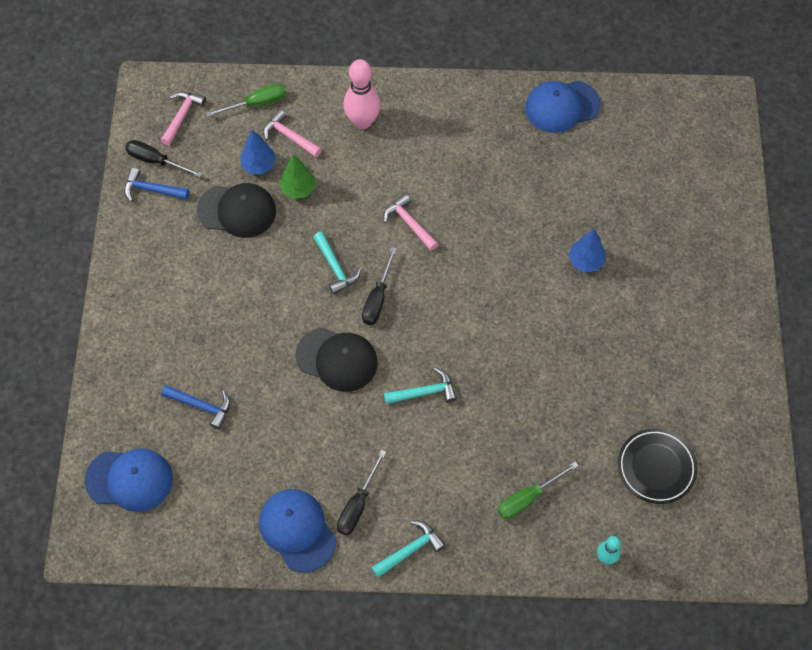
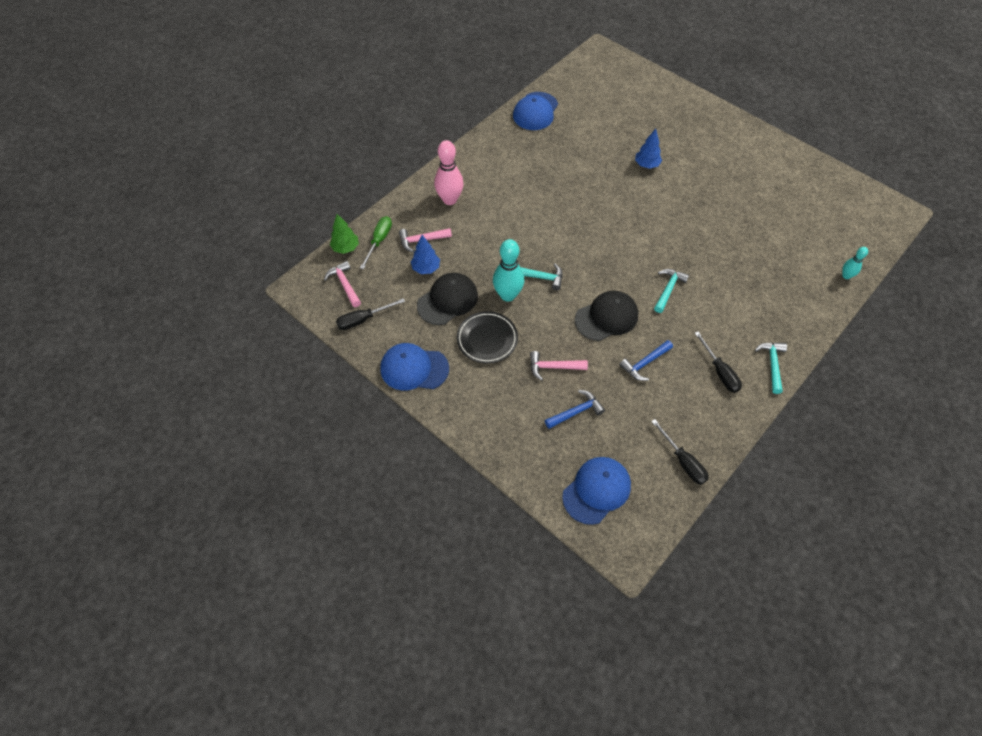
camera: 50 degrees left, 5 degrees down
(151, 190) = (383, 336): blue hammer -> blue hammer (644, 363)
(288, 255) = (508, 295): none -> turquoise bowling pin
(297, 530) = (713, 416): blue cap -> blue cap (414, 368)
(298, 189) = (464, 260): green tree -> green tree (345, 248)
(377, 298) = (582, 271): black screwdriver -> black screwdriver (683, 461)
(409, 223) = (544, 223): pink hammer -> pink hammer (553, 367)
(528, 498) = (780, 286): green screwdriver -> none
(656, 467) = (805, 219): black plate -> black plate (487, 339)

